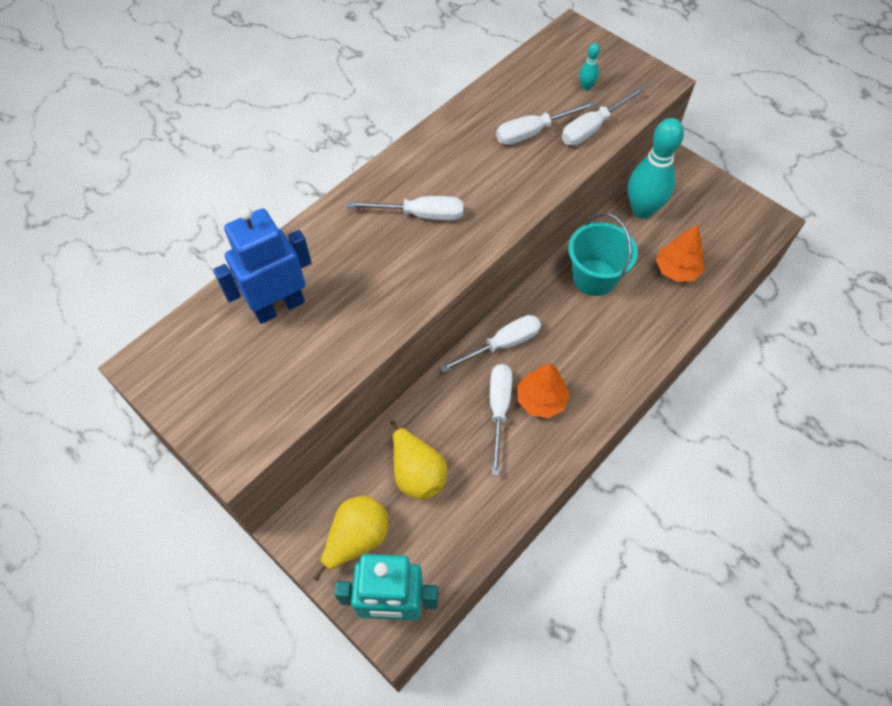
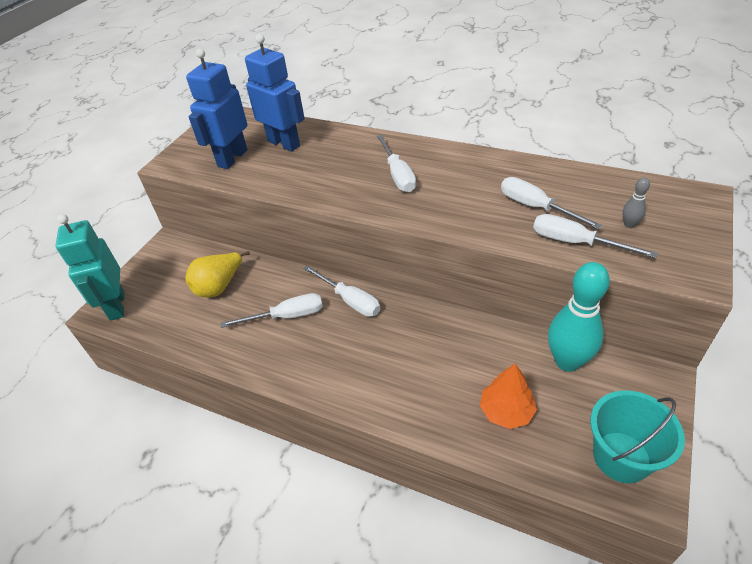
camera: 75 degrees right, 15 degrees down
(275, 372) = (232, 158): none -> blue robot
(357, 539) = (164, 273): yellow pear -> none
(541, 400) = (305, 341): orange tree -> none
(586, 87) = (629, 224): turquoise bowling pin -> grey bowling pin
(594, 277) = (455, 344): turquoise bucket -> turquoise bucket (621, 457)

